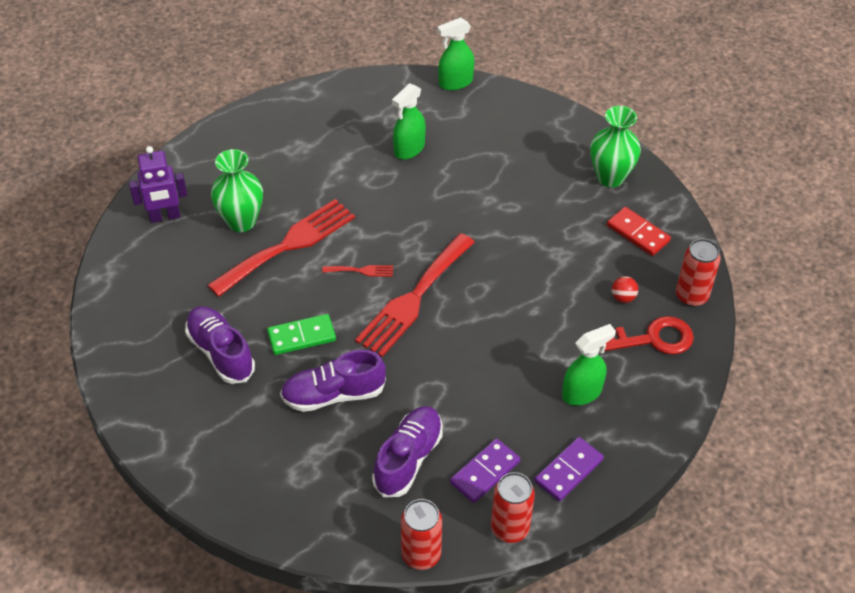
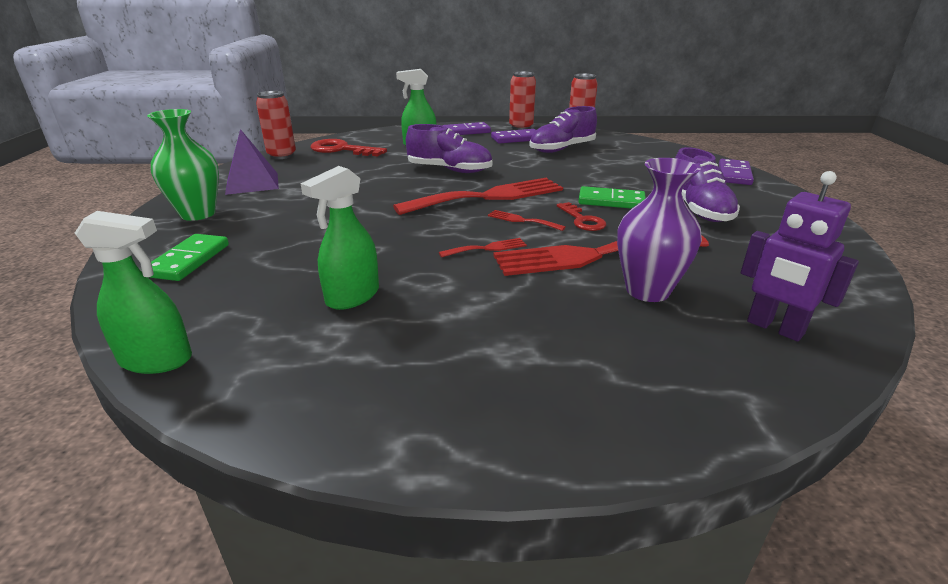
camera: 150 degrees left, 20 degrees down
(165, 216) = (774, 328): purple robot -> purple robot turned 150 degrees counterclockwise
(188, 461) = (734, 175): none -> purple domino
(241, 221) = (647, 290): green vase -> purple vase
(314, 291) = (582, 220): none -> red key
(333, 394) = (599, 175): purple shoe -> purple shoe (449, 170)
(364, 224) = (487, 248): none -> red fork
(409, 149) = (352, 297): green spray bottle -> green spray bottle turned 150 degrees clockwise
(539, 136) = (188, 260): none -> green domino
(623, 297) = (326, 164): red ball -> none
(637, 233) = (252, 183): red domino -> purple pyramid

